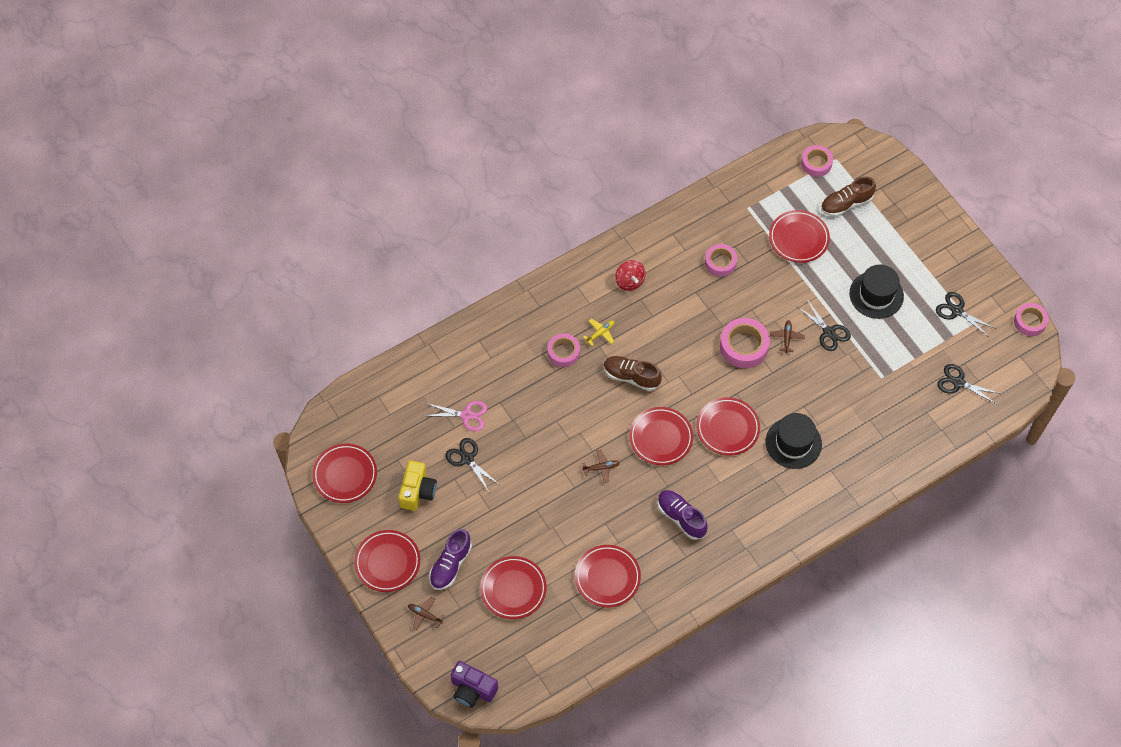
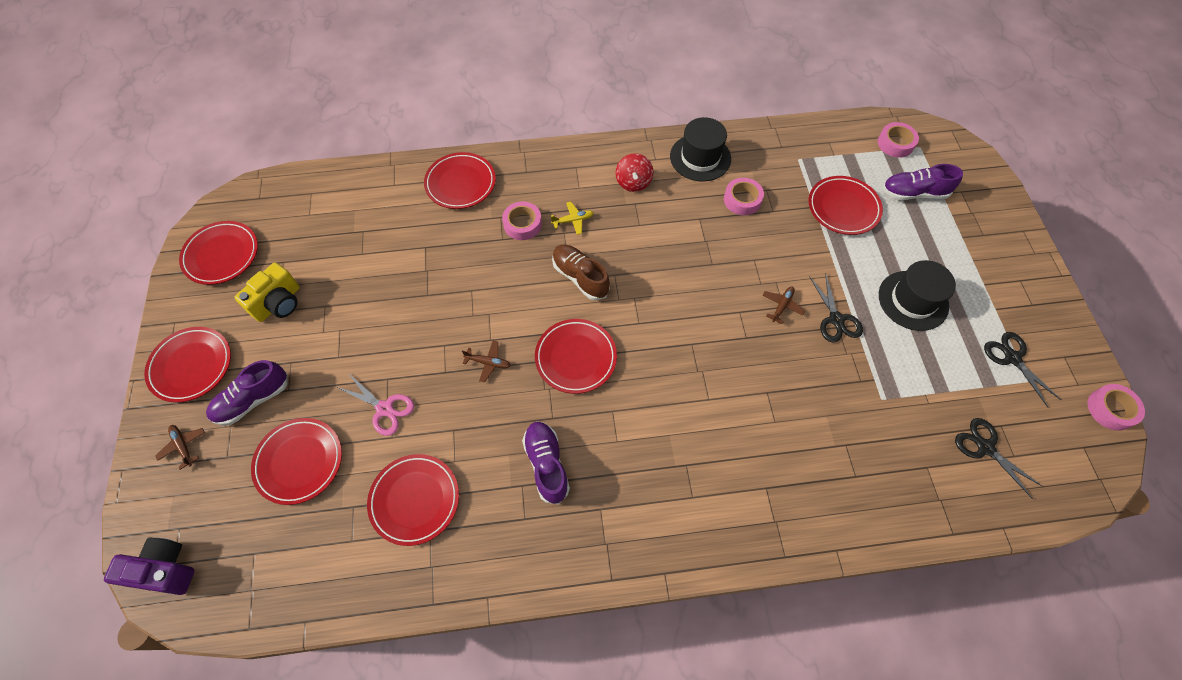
camera: 25 degrees right, 0 degrees up
(467, 415) = (383, 246): pink scissors -> pink scissors (385, 409)
(467, 459) = (352, 291): black scissors -> none
(472, 689) = (165, 570): purple camera -> purple camera turned 135 degrees clockwise
(727, 428) = (660, 380): red plate -> red plate (460, 183)
(744, 346) = (726, 295): pink tape -> none
(793, 443) = (733, 432): black hat -> black hat (700, 157)
(846, 204) = (914, 193): brown shoe -> purple shoe

